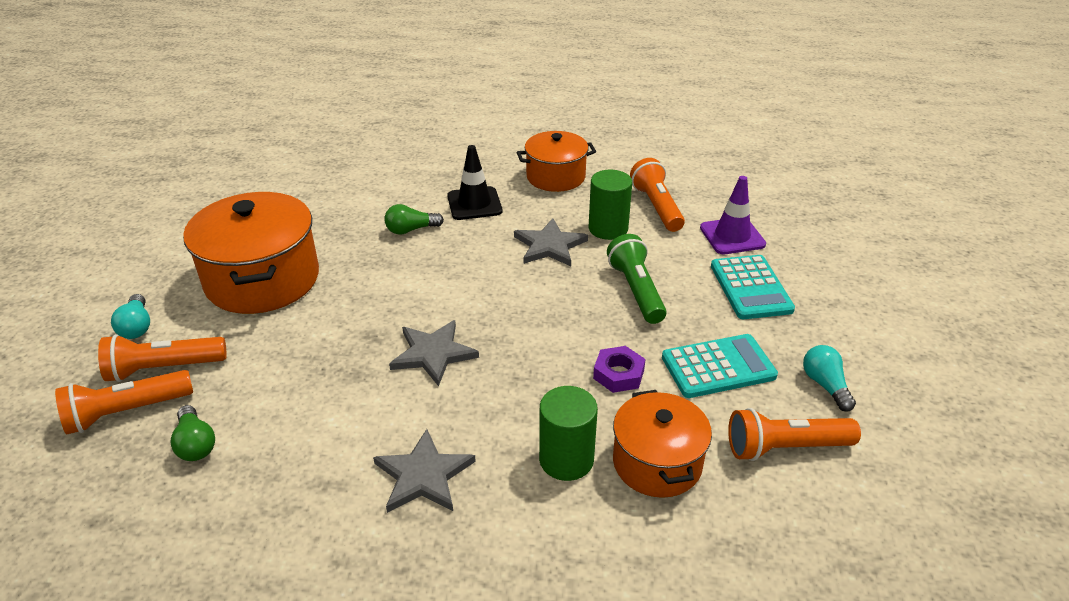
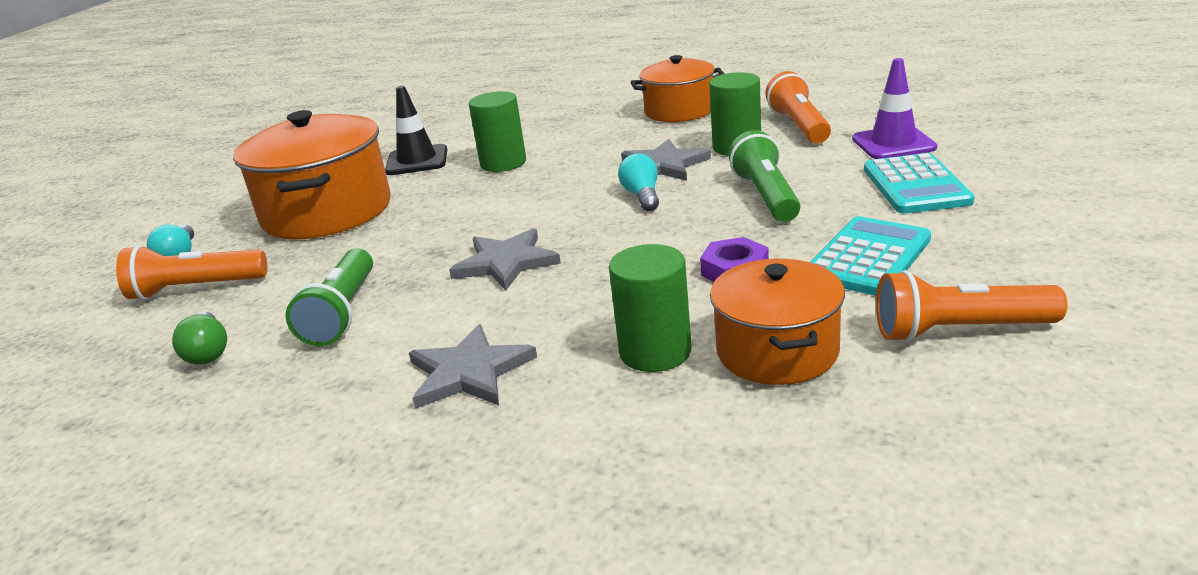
camera: 10 degrees right, 10 degrees down
(127, 412) = (142, 327): orange flashlight -> none
(304, 404) = (342, 313): none -> green flashlight
(411, 230) = (503, 163): green light bulb -> green cylinder
(474, 204) = (580, 138): black traffic cone -> black traffic cone (417, 161)
(718, 367) = (868, 258): turquoise calculator -> turquoise calculator turned 45 degrees counterclockwise
(825, 385) = (1017, 268): turquoise light bulb -> turquoise light bulb (642, 196)

